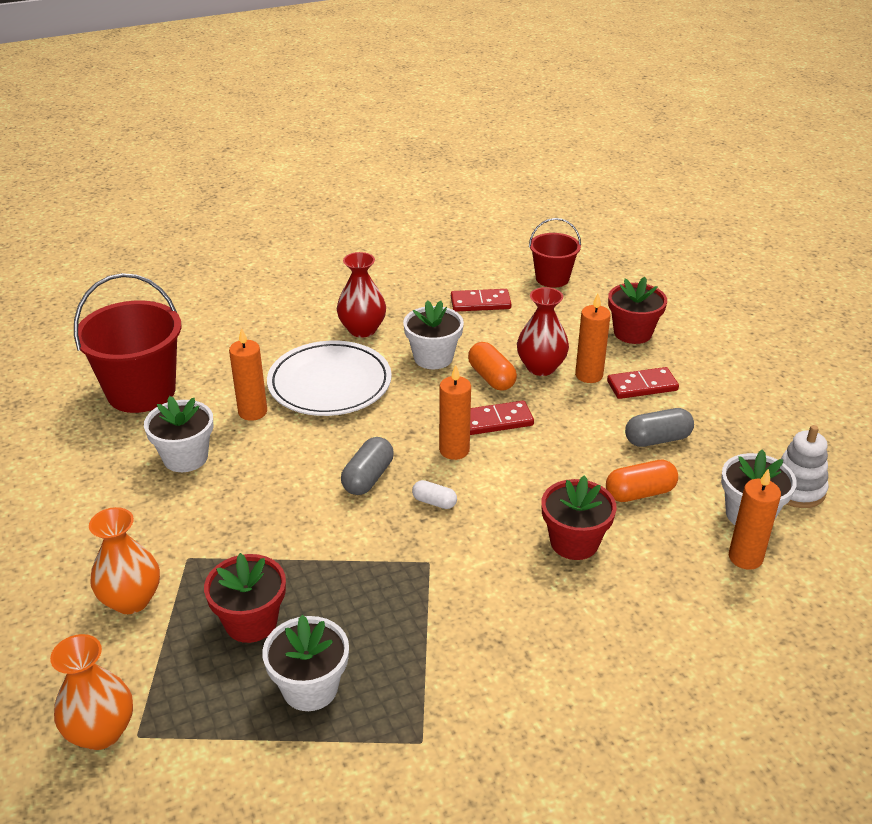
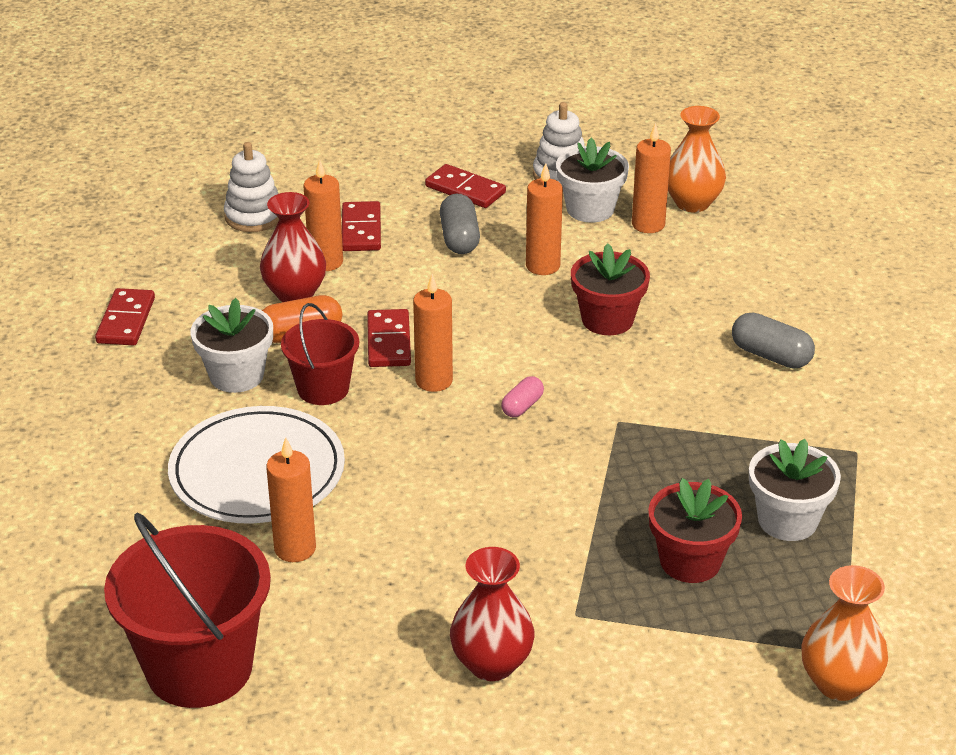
camera: 80 degrees left, 0 degrees up
(131, 600) = (641, 664): orange vase -> orange vase (692, 203)
(185, 457) = (376, 617): white flower pot -> none
(362, 329) = (138, 432): red vase -> red vase (491, 664)
(368, 478) = (465, 453): grey capsule -> grey capsule (770, 356)
(434, 502) = (522, 406): white capsule -> pink capsule
(552, 278) = (98, 254): red bucket -> red bucket (323, 389)
(632, 333) = (254, 216): red flower pot -> white stacking toy
(640, 493) = (543, 266): orange capsule -> orange candle
(735, 433) = (465, 190): none -> red domino

